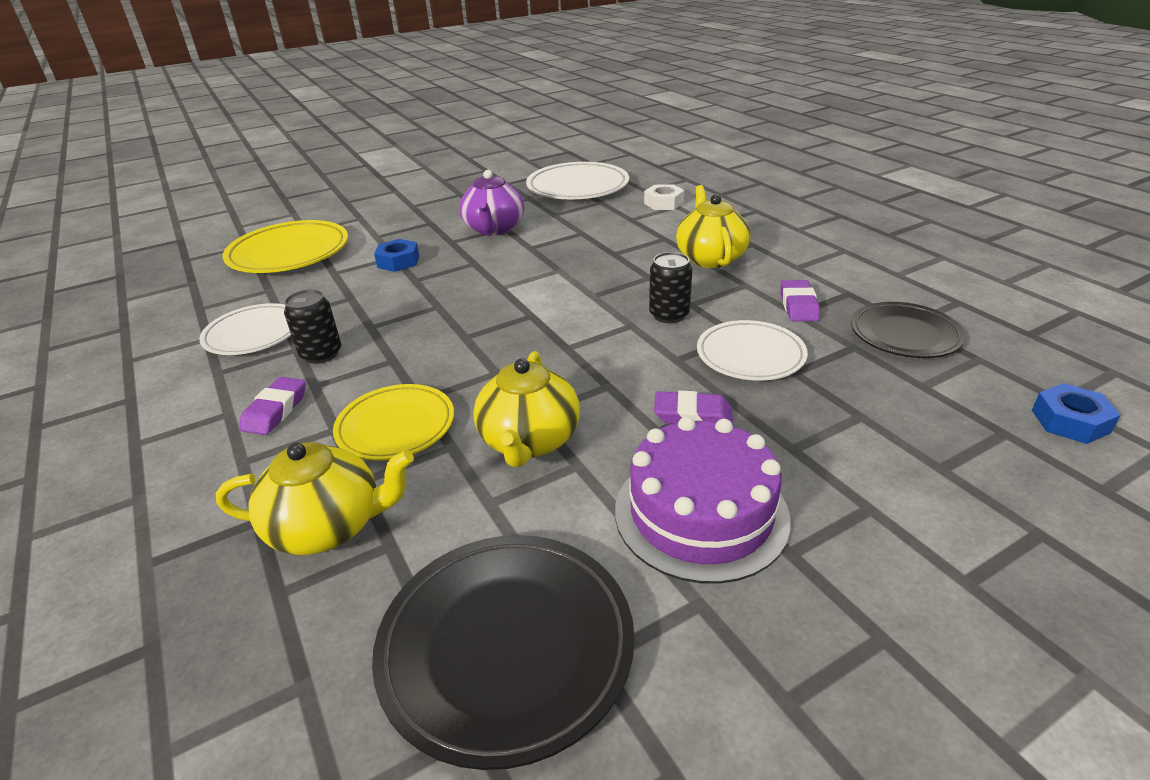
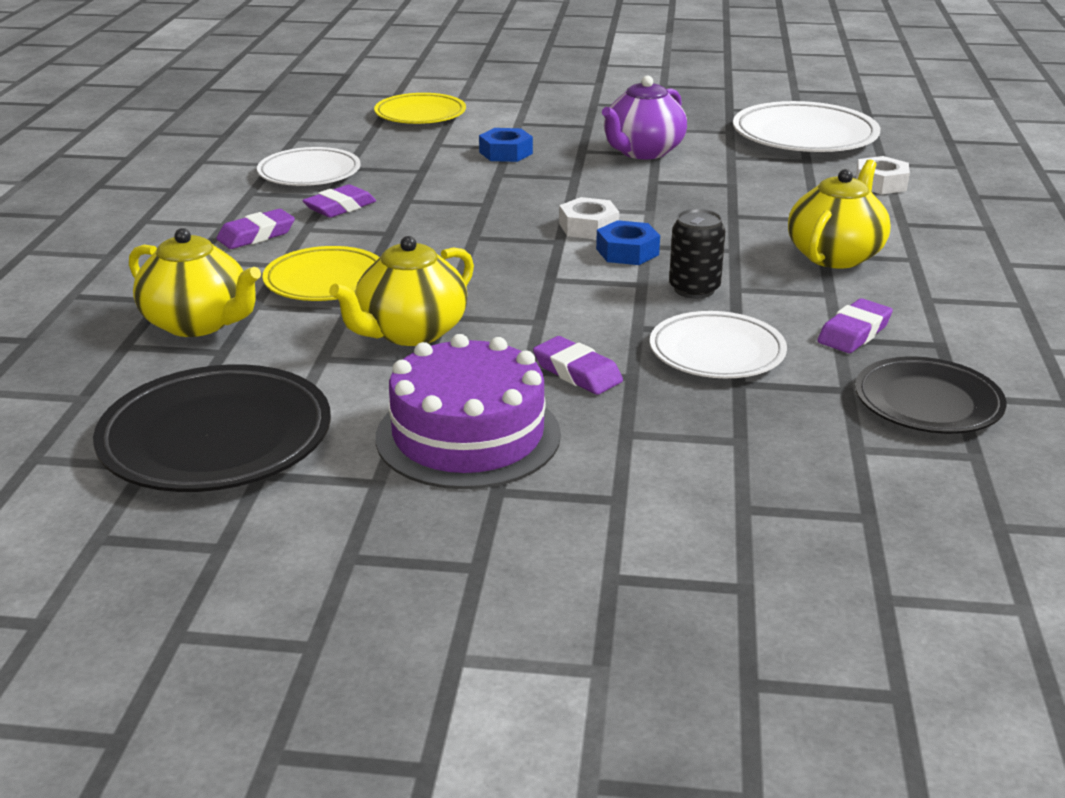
camera: 35 degrees right, 5 degrees down
(289, 253) = (420, 114): yellow plate -> yellow plate, size x0.66
(321, 354) = (340, 207): black can -> purple eraser
(536, 296) = (588, 227): none -> white nut
(1070, 421) = (966, 542): blue nut -> blue nut (627, 252)

